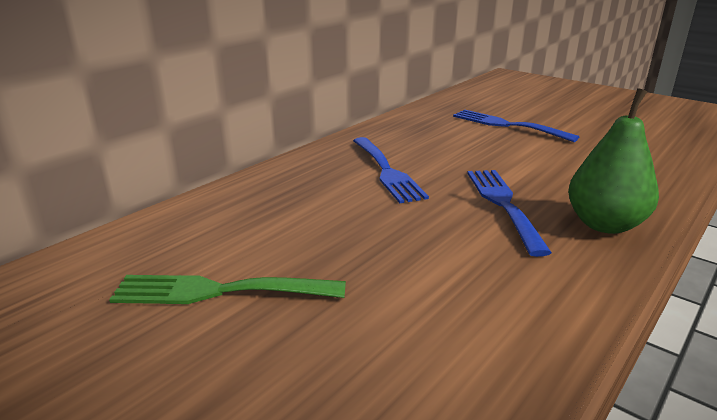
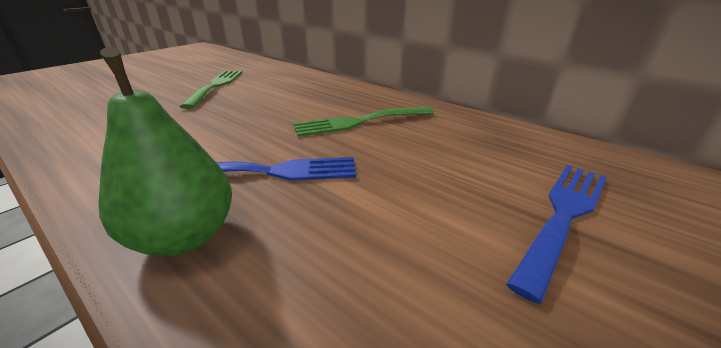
camera: 90 degrees right, 5 degrees up
(386, 171) = (360, 122): blue fork -> green fork

